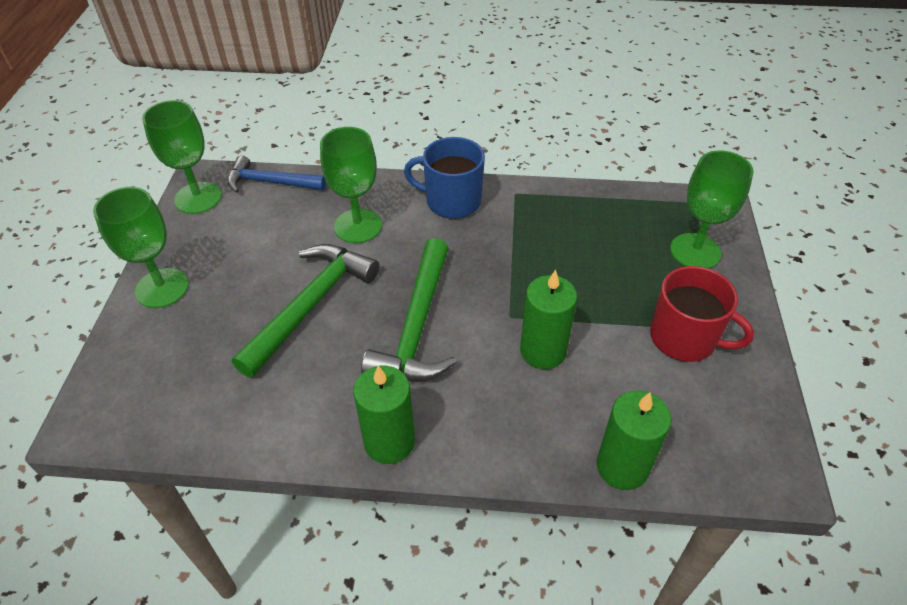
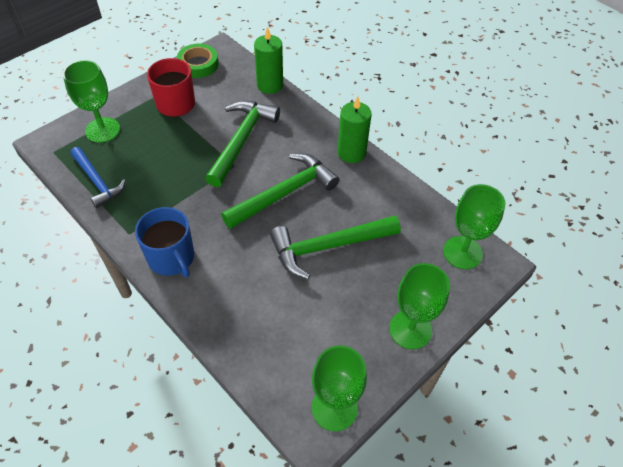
camera: 140 degrees left, 5 degrees up
(270, 182) = (268, 380): blue hammer -> blue hammer (97, 181)
(358, 226) = (248, 284): green goblet -> green goblet (462, 252)
(543, 351) = (241, 140): green candle -> green hammer
(757, 418) = (198, 64): none -> green tape

